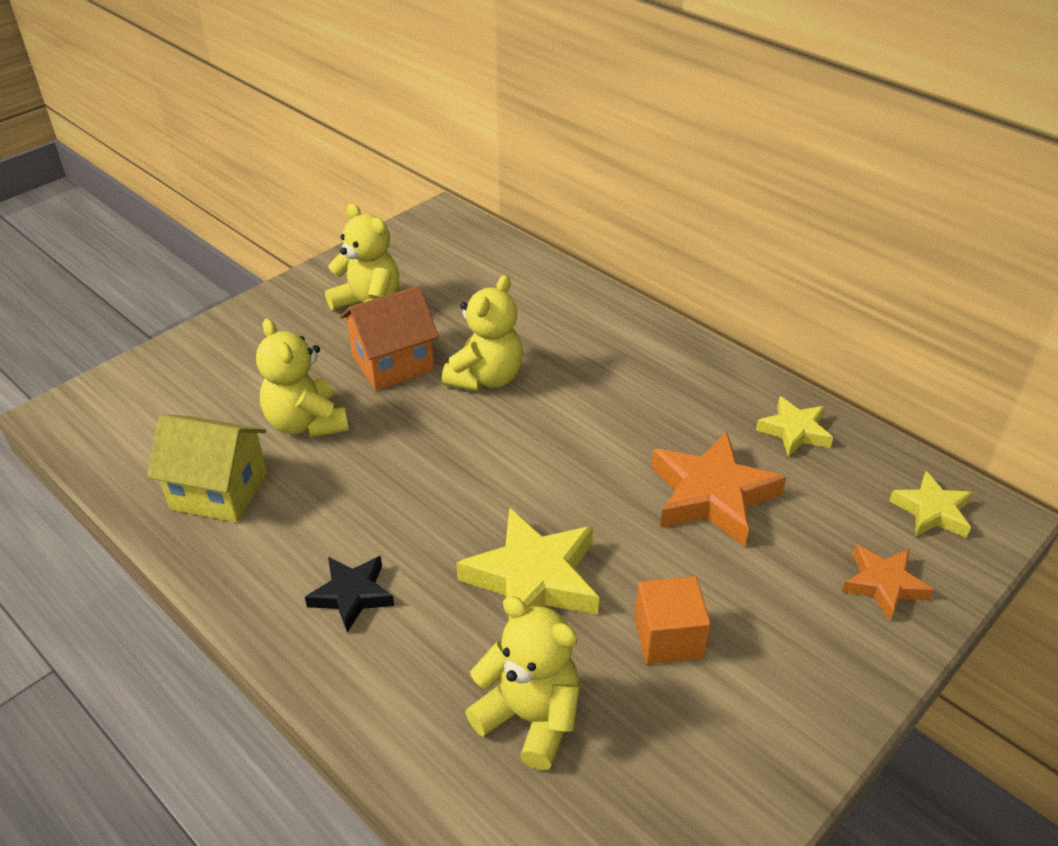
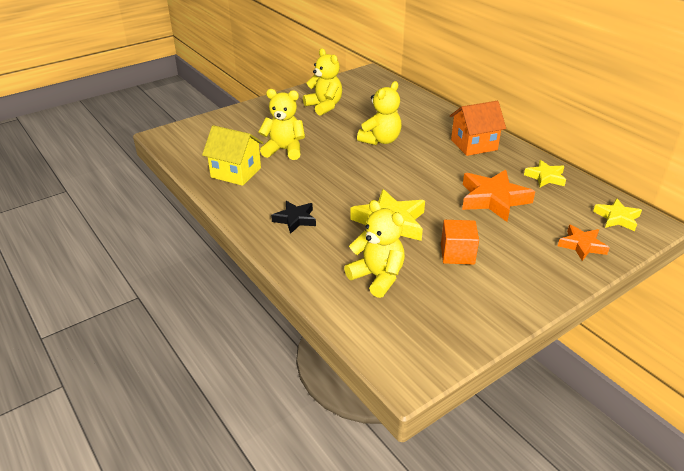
camera: 10 degrees right, 5 degrees down
(306, 423) = (284, 150): yellow teddy bear -> yellow teddy bear turned 120 degrees clockwise
(393, 363) = (333, 130): orange house -> orange house (474, 145)

